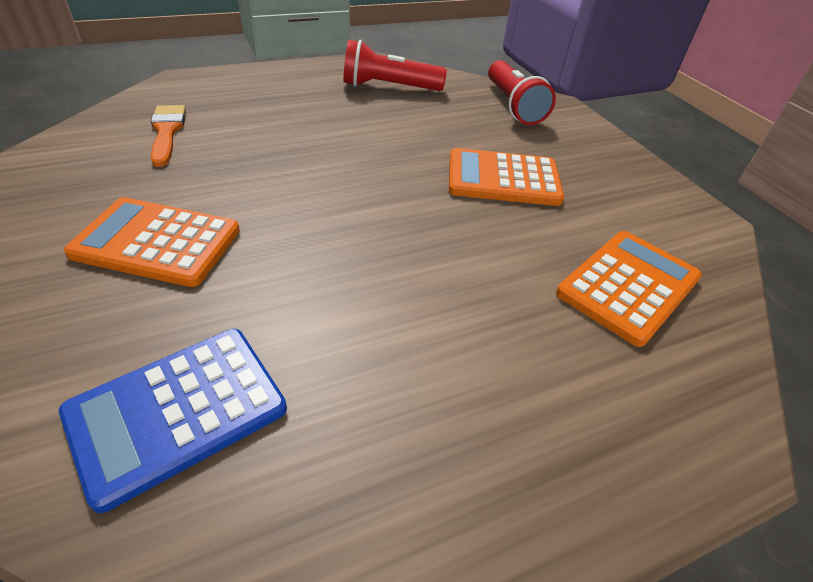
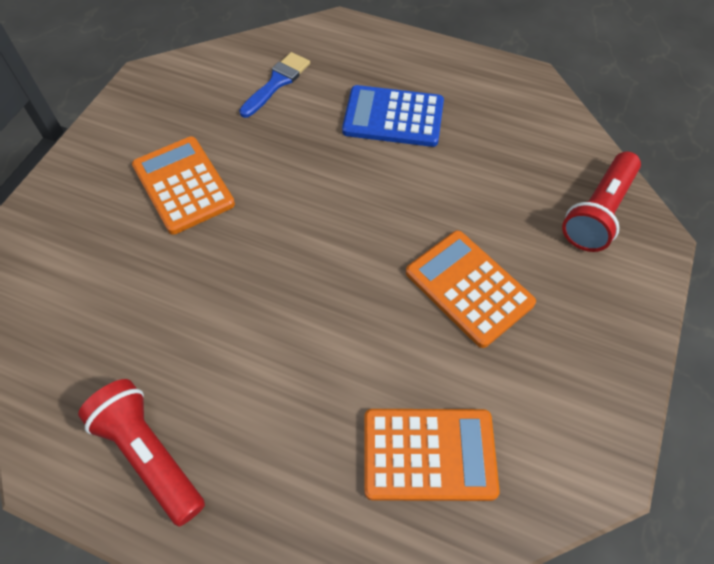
camera: 50 degrees right, 15 degrees up
(167, 132) = (277, 83): orange brush -> blue brush
(178, 411) = (93, 309): blue calculator -> blue calculator (393, 117)
(388, 87) = (500, 120): red flashlight -> red flashlight (149, 455)

